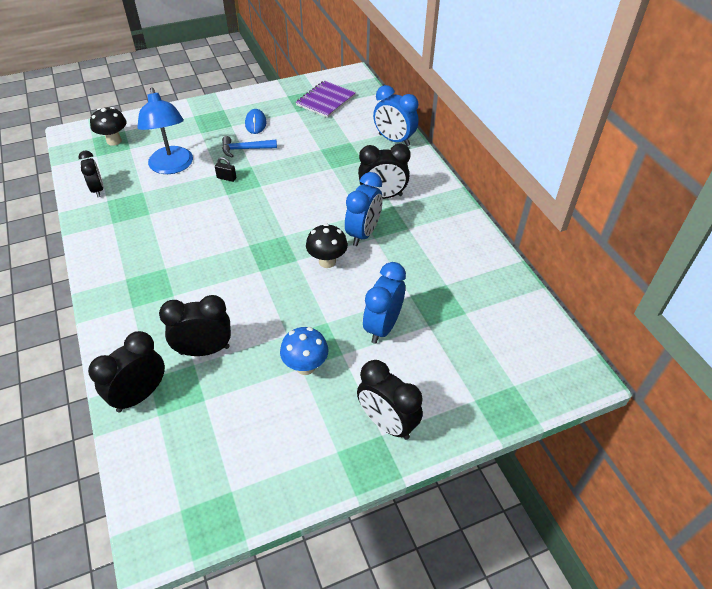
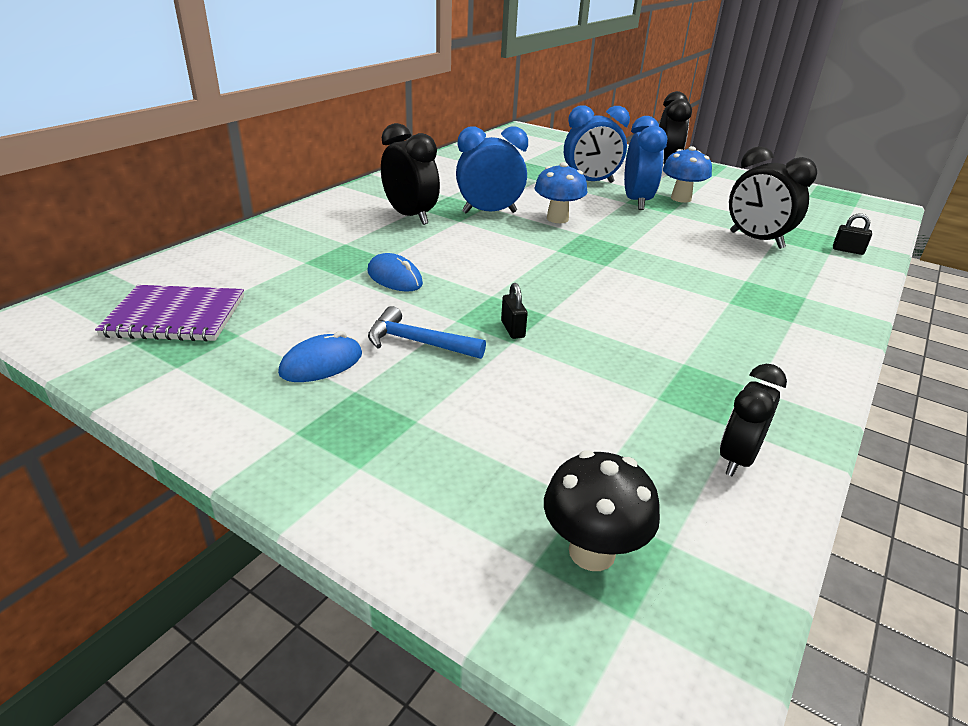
camera: 125 degrees left, 15 degrees down
(139, 395) = (847, 250): black clock -> black padlock
(172, 167) = (558, 400): blue lamp -> none
(245, 149) = (417, 342): blue hammer -> blue hammer turned 150 degrees clockwise
(307, 163) = (394, 278): none -> blue mouse
(327, 261) = (557, 219): black mushroom -> blue mushroom
(394, 140) = (271, 234): blue clock -> blue clock (636, 202)

